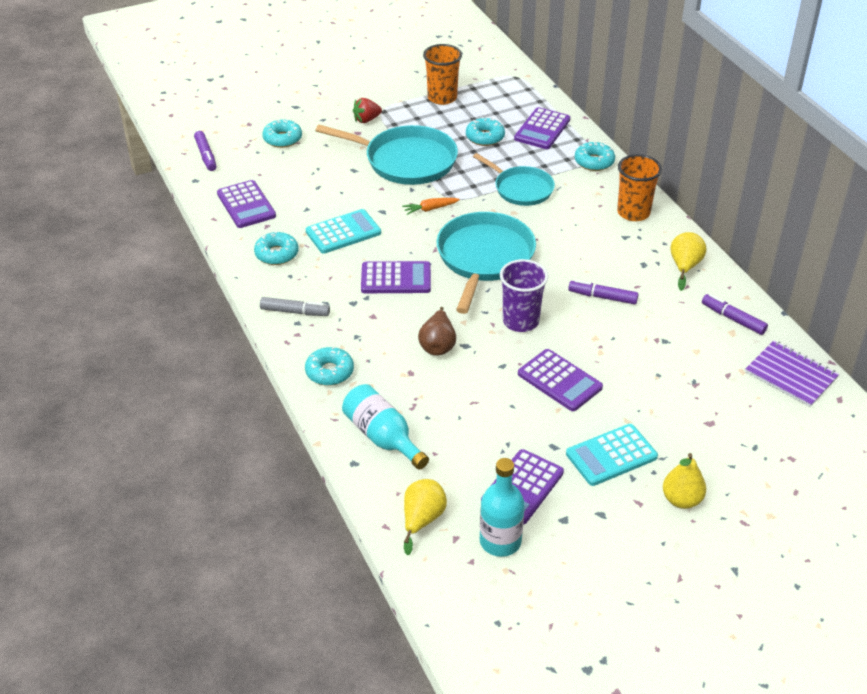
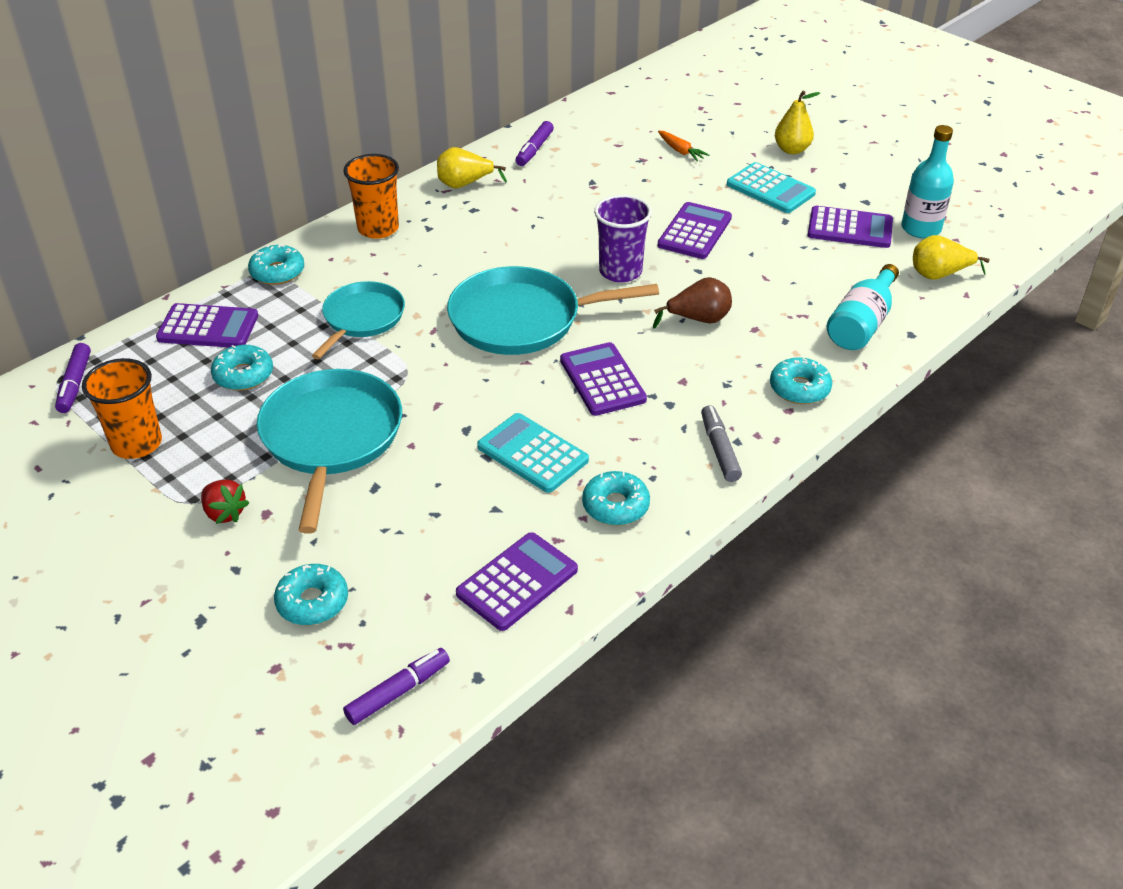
camera: 110 degrees left, 0 degrees up
(430, 209) = (441, 386): orange carrot -> orange carrot (681, 151)
(602, 297) = (546, 226): purple marker -> purple marker (75, 384)
(791, 375) = (596, 115): purple notebook -> none

